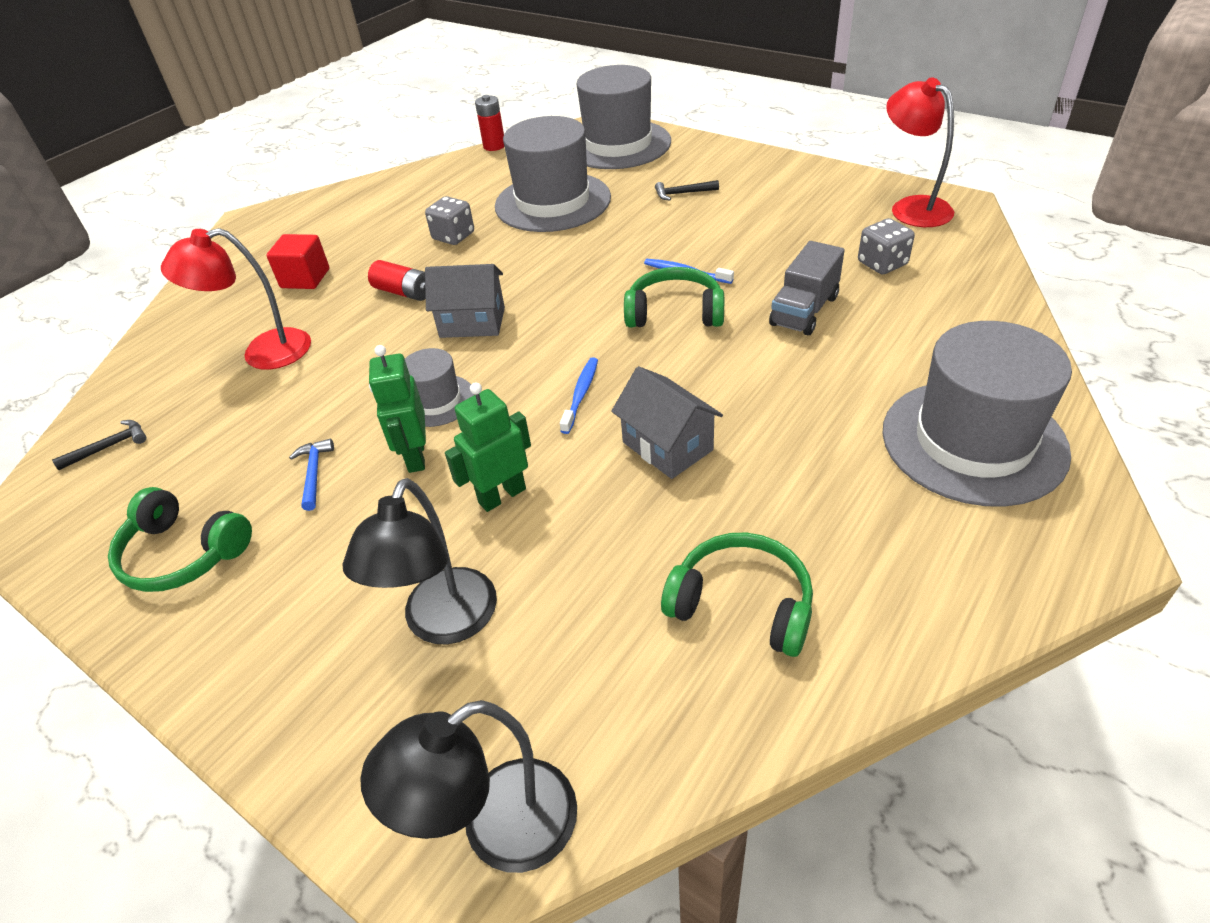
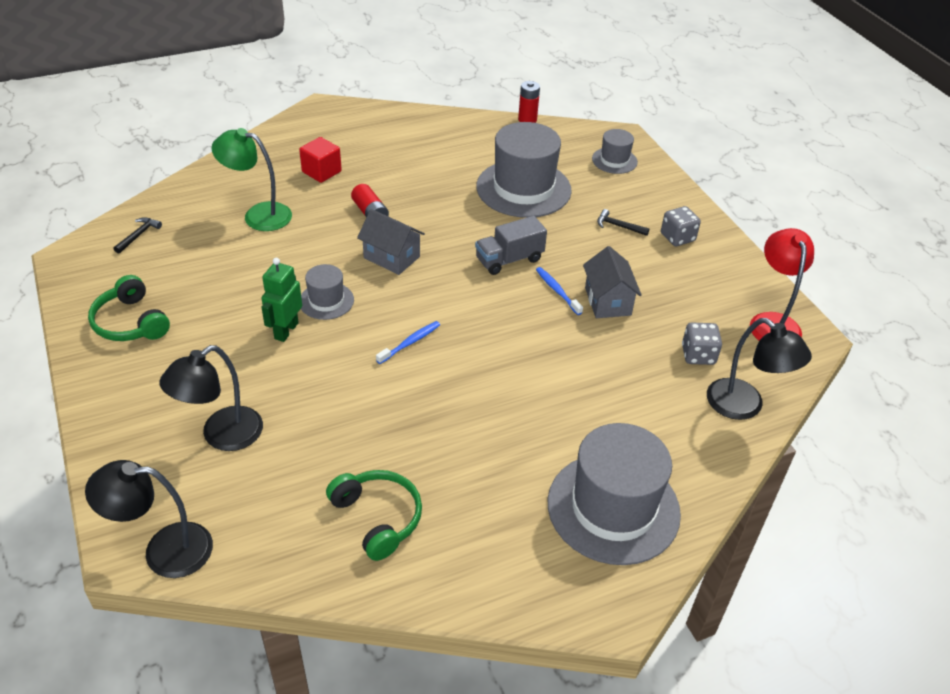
camera: 25 degrees right, 0 degrees up
(108, 447) = (138, 235): black hammer -> black hammer turned 60 degrees counterclockwise
(263, 353) = (258, 215): red lamp -> green lamp
(314, 473) = (226, 311): blue hammer -> none
(453, 236) = (435, 184): grey dice -> grey dice (677, 237)
(502, 495) = (311, 381): green robot -> none
(618, 145) = (614, 160): grey hat -> grey hat, size x0.50
(667, 446) = (428, 404): grey house -> grey house (608, 301)
(674, 312) = (521, 316): green headphones -> none
(804, 311) = (605, 361): grey truck -> grey truck (509, 259)
(974, 285) = (744, 406): none -> black lamp

